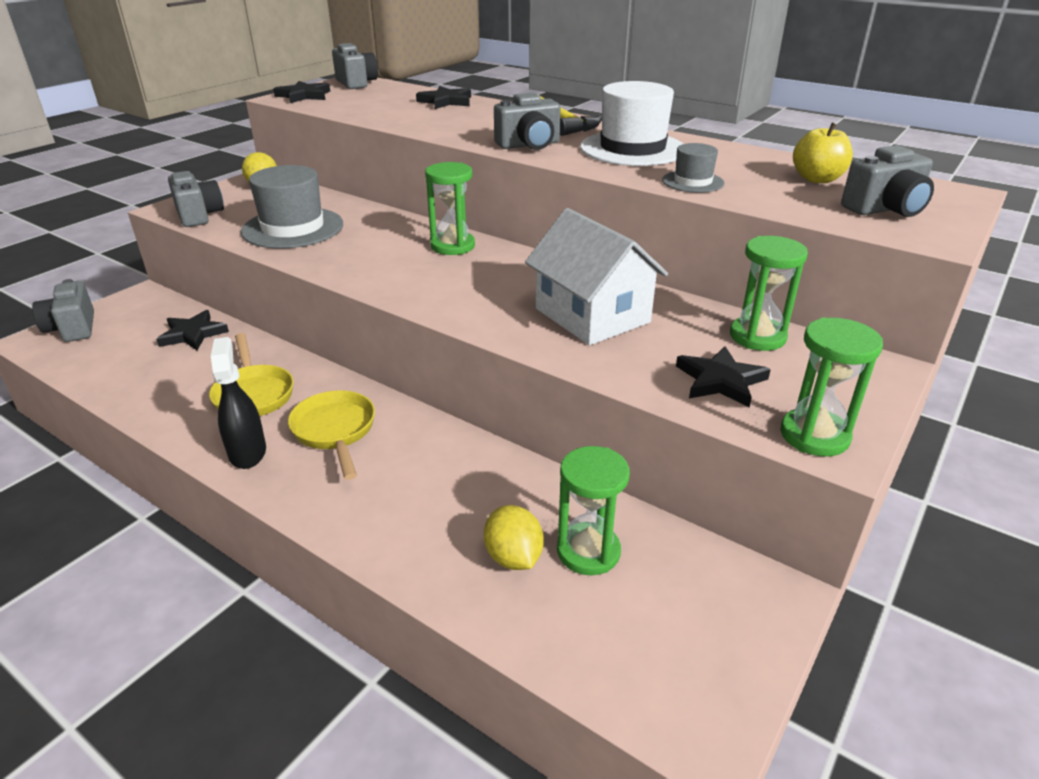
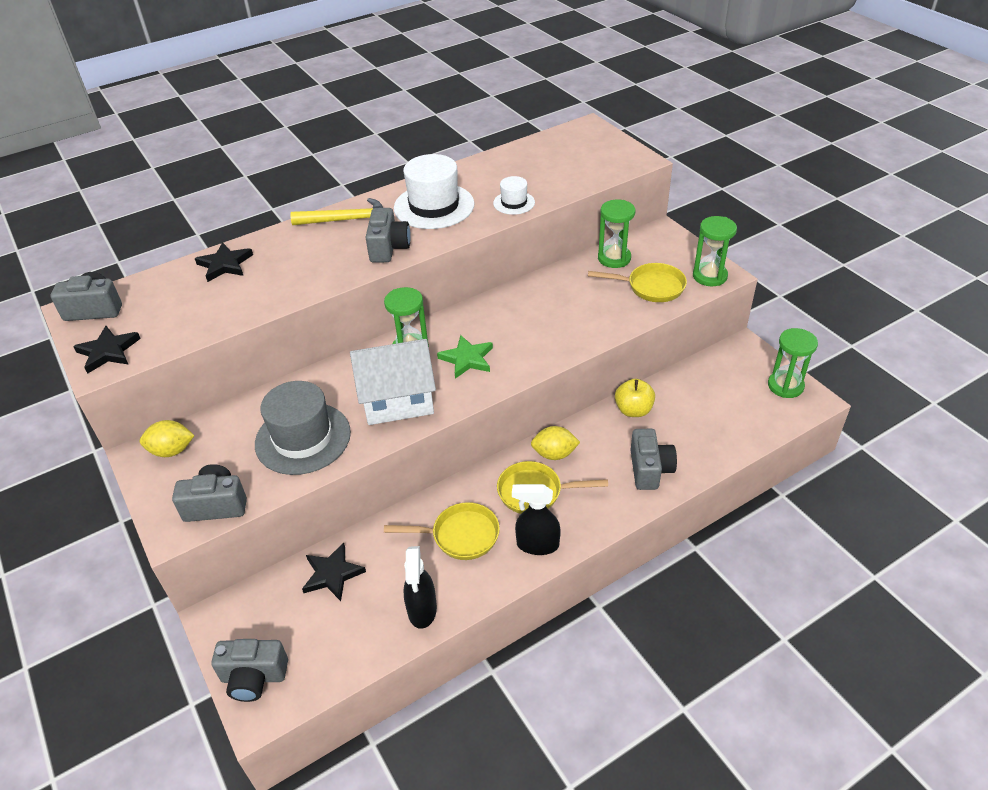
camera: 65 degrees left, 10 degrees up
(145, 395) = (422, 610): none -> black spray bottle
(455, 278) = (467, 359): none -> green star
(513, 557) = (689, 432): yellow lemon -> yellow lemon (554, 454)
(588, 551) = (694, 402): green hourglass -> green hourglass (785, 386)
(592, 315) = (556, 311): white house -> white house (397, 399)
(693, 182) = (514, 203): grey hat -> white hat
(720, 380) = (651, 287): black star -> yellow pan
(817, 179) = (539, 160): yellow apple -> yellow apple (633, 410)
(885, 209) = (596, 157): grey camera -> grey camera (650, 469)

